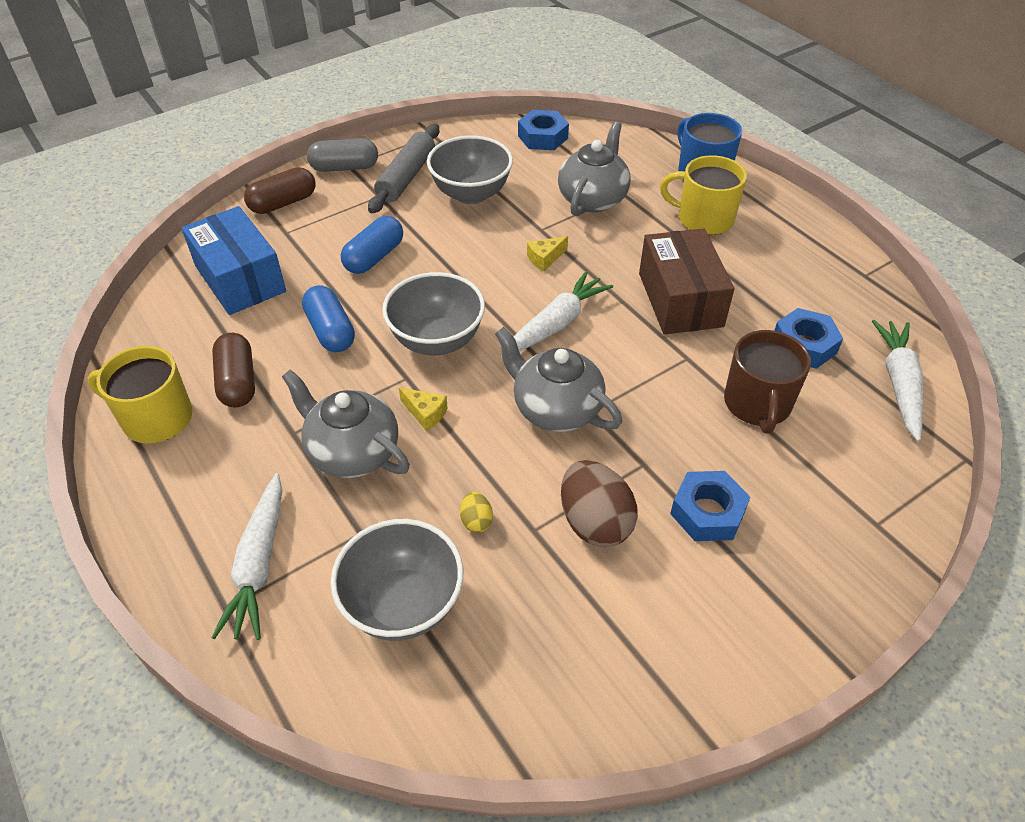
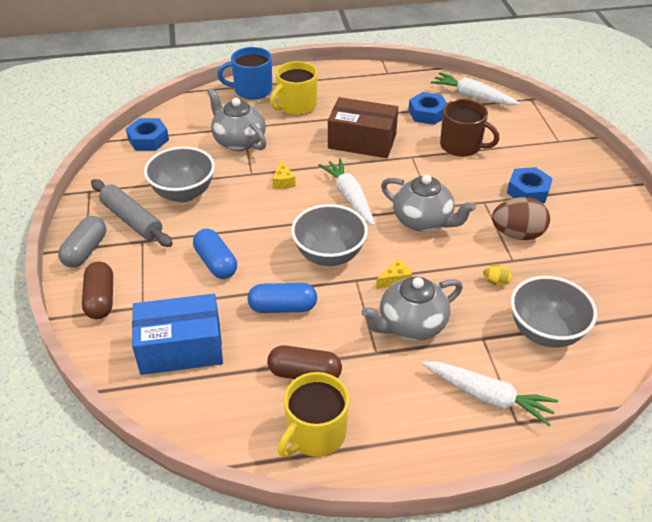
camera: 65 degrees left, 5 degrees down
(556, 409) = (423, 221): grey teapot -> grey teapot turned 120 degrees counterclockwise

